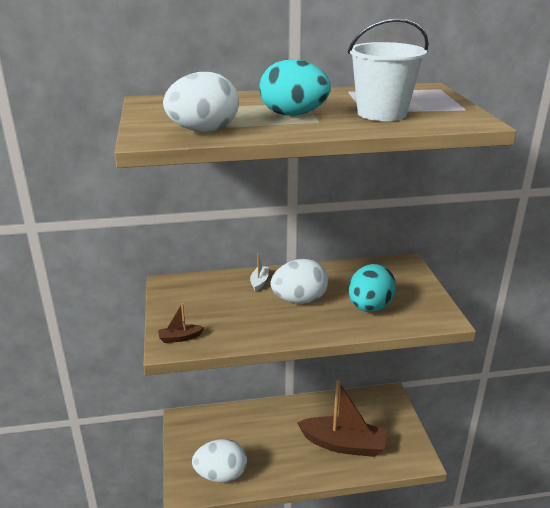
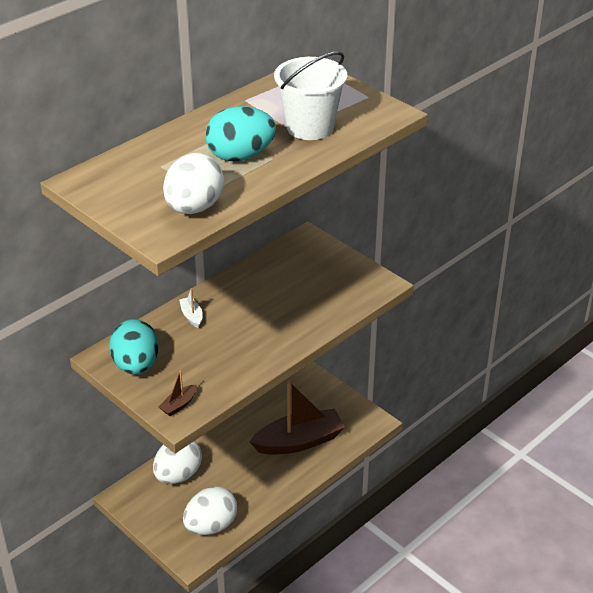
camera: 35 degrees left, 10 degrees up
(299, 300) = (247, 319): white egg -> white egg (178, 475)
(369, 307) = (314, 300): turquoise egg -> turquoise egg (136, 365)

